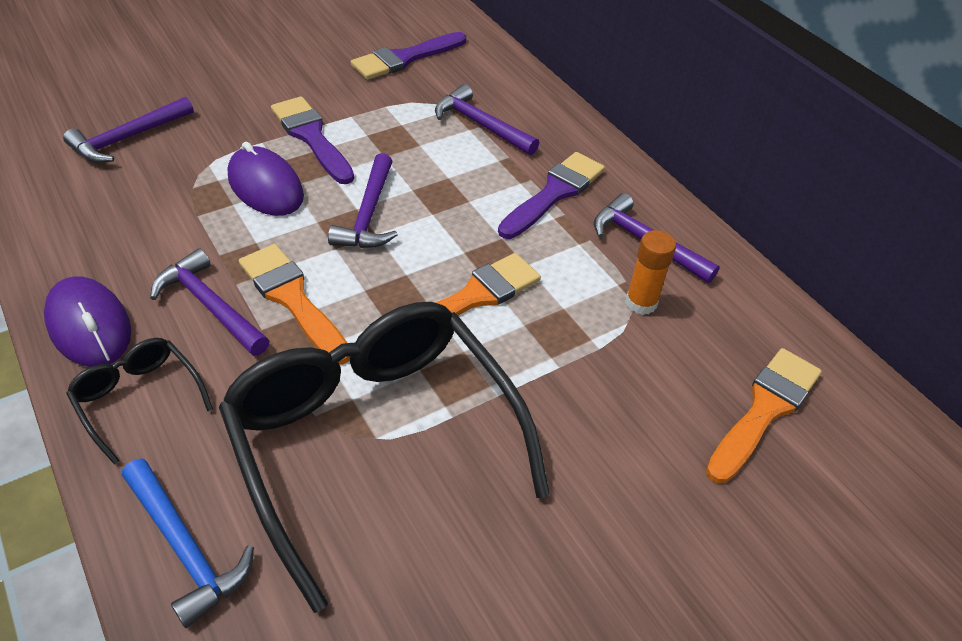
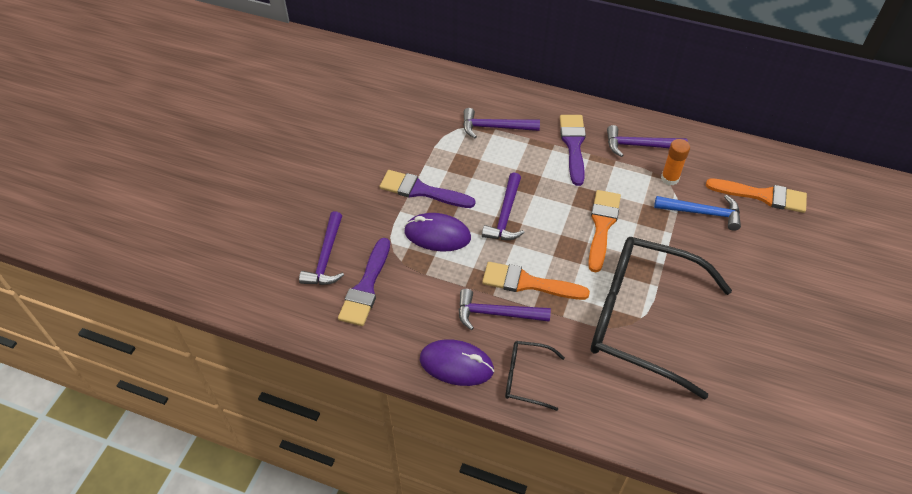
camera: 35 degrees left, 5 degrees up
(185, 547) = (628, 417): blue hammer -> blue hammer (702, 212)
(369, 214) = (505, 215): purple hammer -> purple hammer turned 45 degrees clockwise
(405, 58) = (406, 109): purple brush -> purple brush (366, 287)
(764, 410) = (762, 196): orange brush -> orange brush turned 105 degrees clockwise

